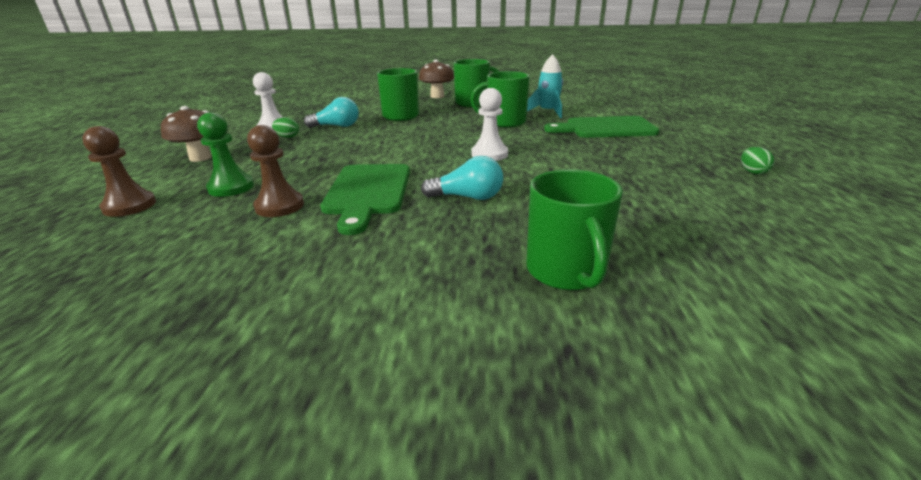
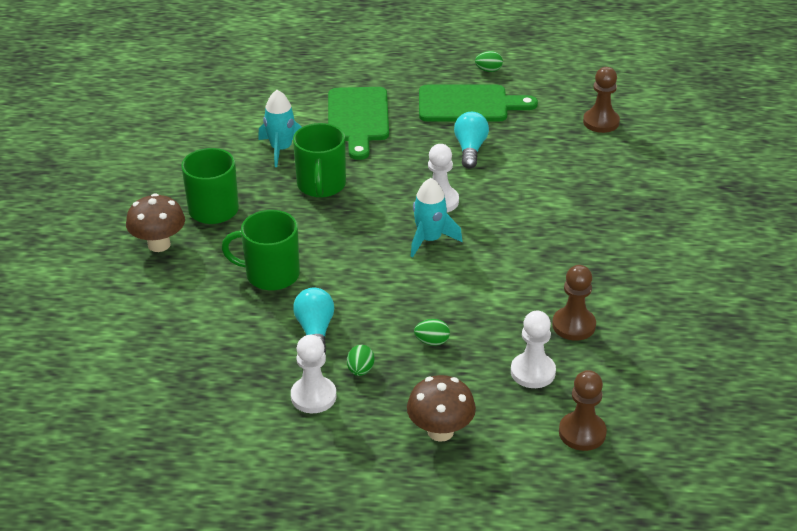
camera: 90 degrees left, 10 degrees up
(231, 187) = (533, 372): green pawn -> white pawn
(301, 154) = (432, 342): none -> green egg
(367, 192) = (540, 275): green cutting board -> green cutting board (468, 104)
(433, 152) = (430, 239): none -> turquoise rocket
(467, 197) = (547, 216): turquoise light bulb -> turquoise light bulb (470, 149)
(566, 271) = (653, 179): green mug -> none
(697, 236) = (601, 122): none -> brown pawn

